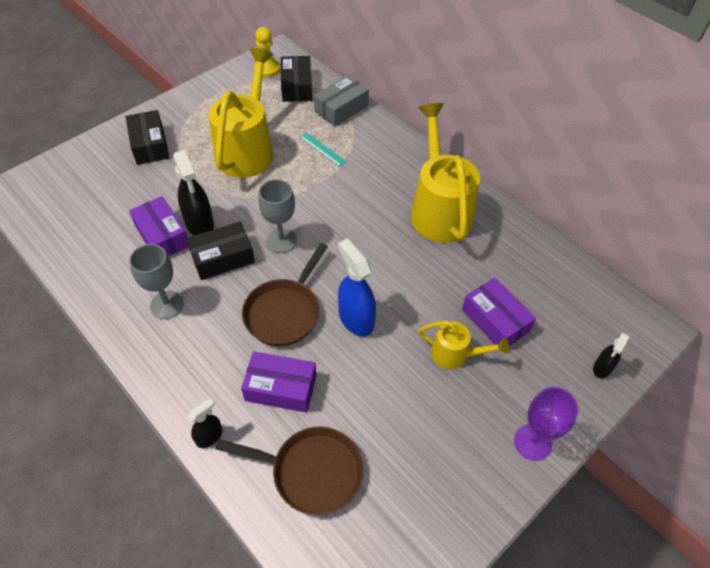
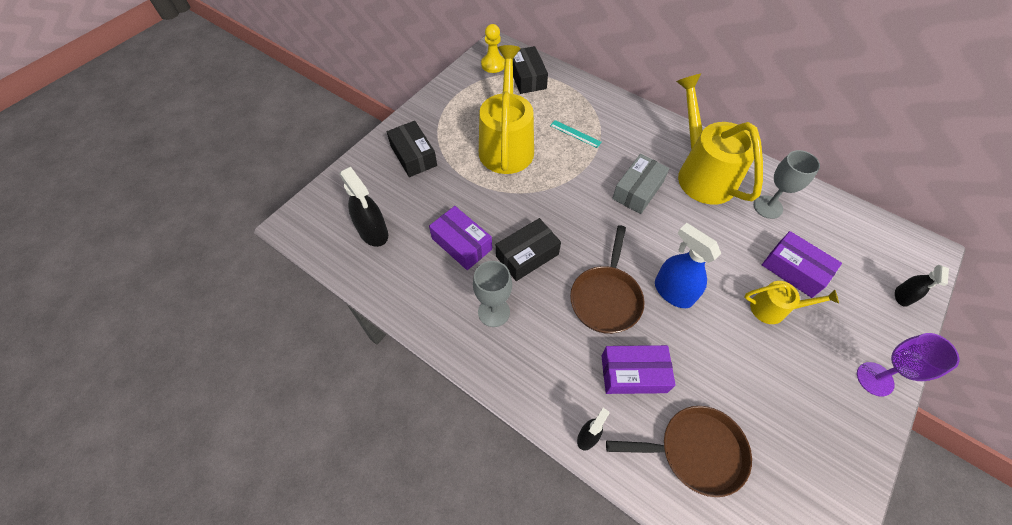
camera: 10 degrees left, 5 degrees up
(200, 224) = (492, 225): black spray bottle -> black spray bottle (373, 232)
(281, 241) = (574, 229): grey goblet -> grey goblet (768, 207)
(341, 108) = (576, 92): grey box -> grey box (637, 190)

